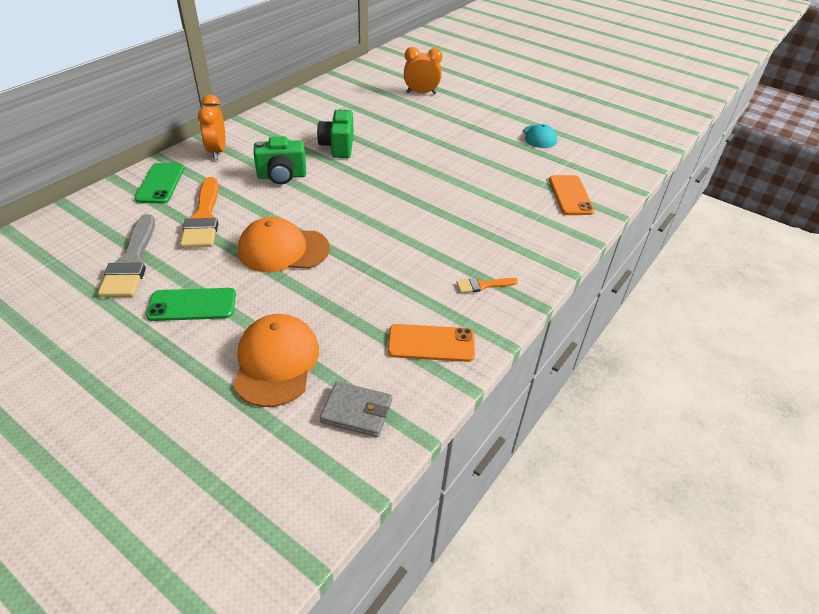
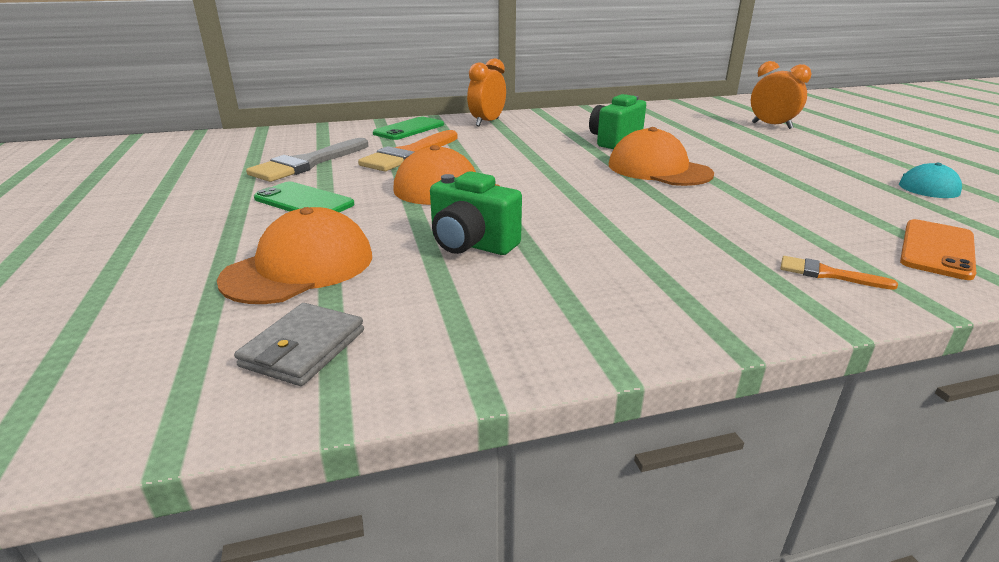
camera: 40 degrees right, 15 degrees down
(282, 176) = (524, 147): green camera -> green camera (471, 245)
(356, 411) = (303, 348): grey wallet -> grey wallet turned 60 degrees clockwise
(394, 172) = (658, 169): none -> orange cap
(431, 343) = (500, 323): orange phone -> none
(483, 285) = (660, 294): orange brush -> orange brush (827, 274)

